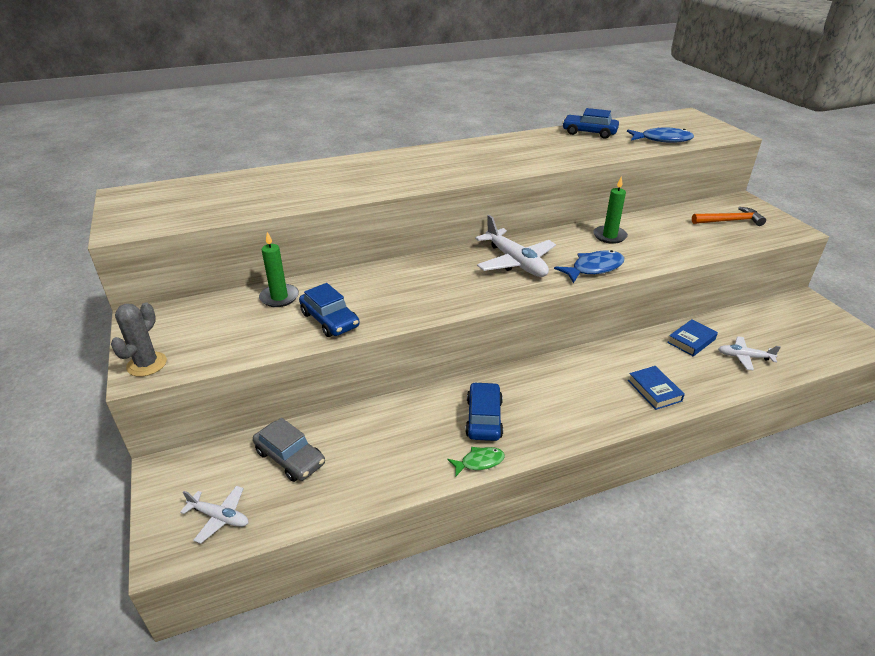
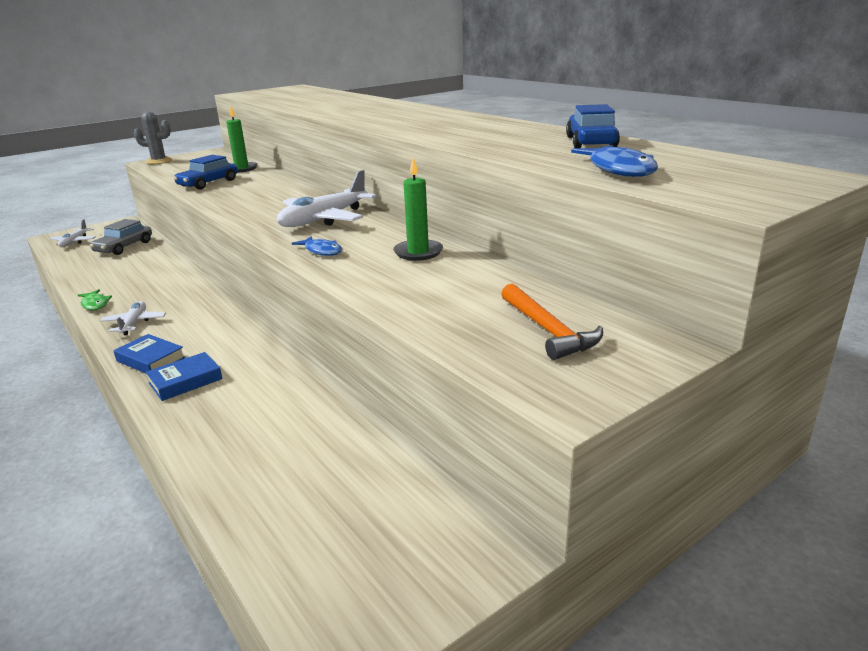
camera: 75 degrees right, 10 degrees down
(484, 418) = (153, 299): blue car -> none
(594, 268) = (322, 251): blue fish -> blue fish, size x0.62
(691, 341) = (301, 406): blue book -> blue book (151, 359)
(744, 357) = (264, 455): white plane -> white plane (134, 323)

